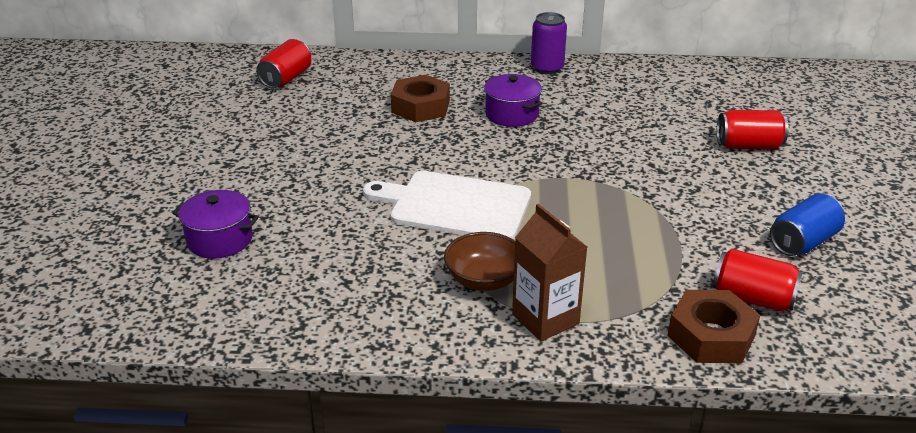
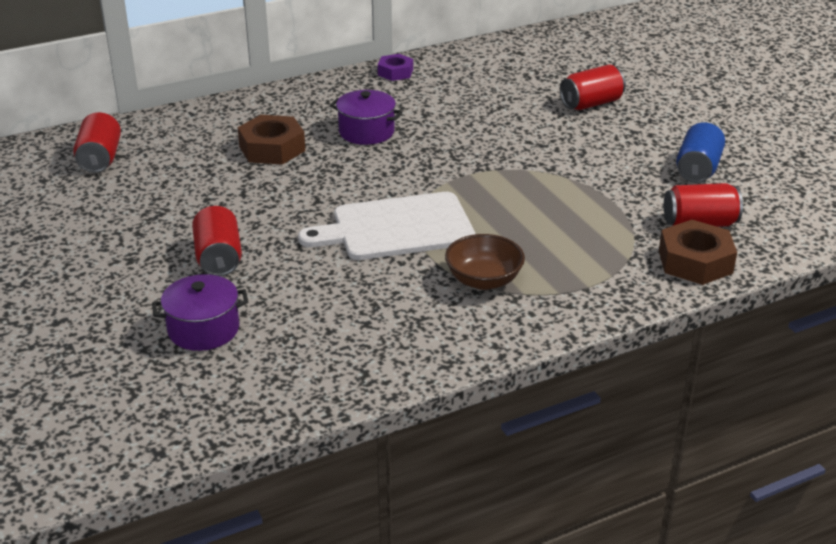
camera: 30 degrees left, 0 degrees up
(290, 185) = (219, 258): none -> red can
(545, 319) = (563, 293): brown carton -> none
(547, 68) = (357, 80): purple can -> none
(587, 70) = (395, 72): none -> purple nut

